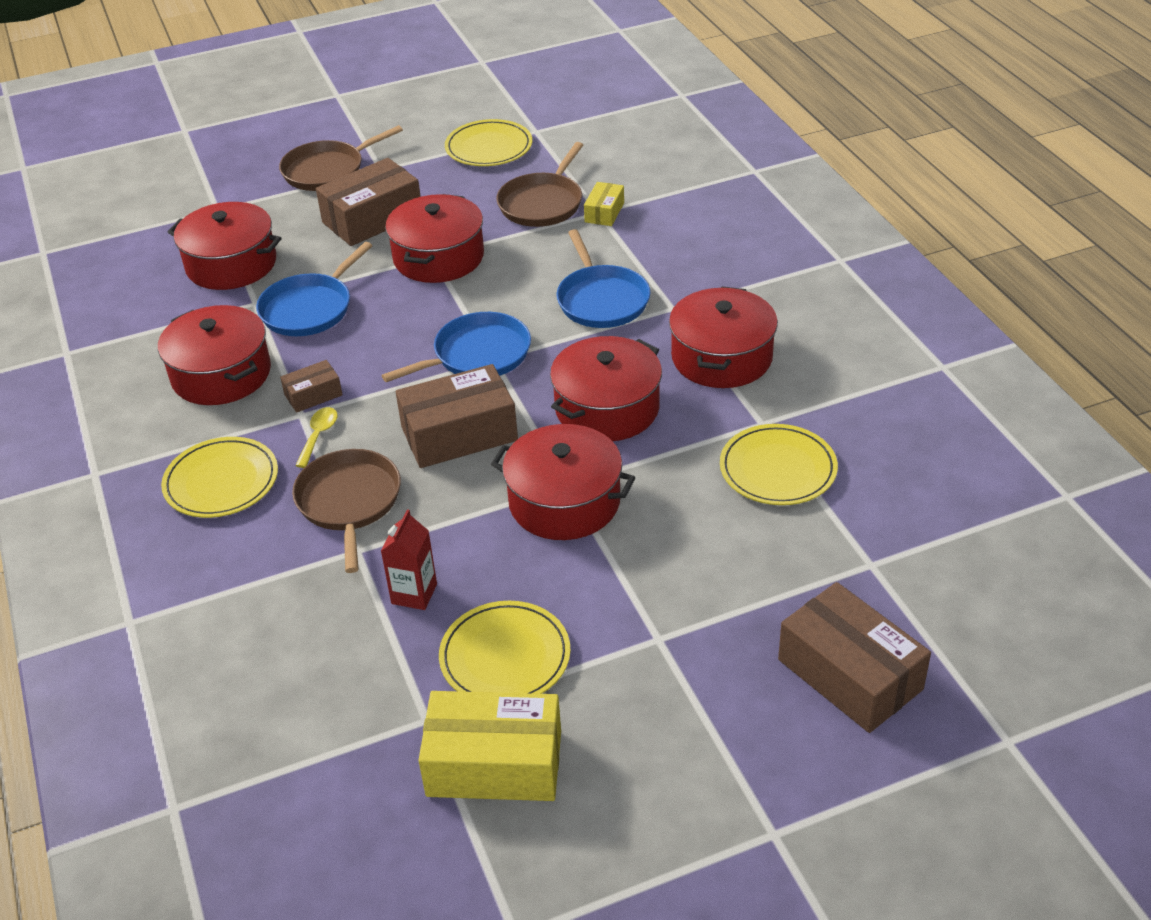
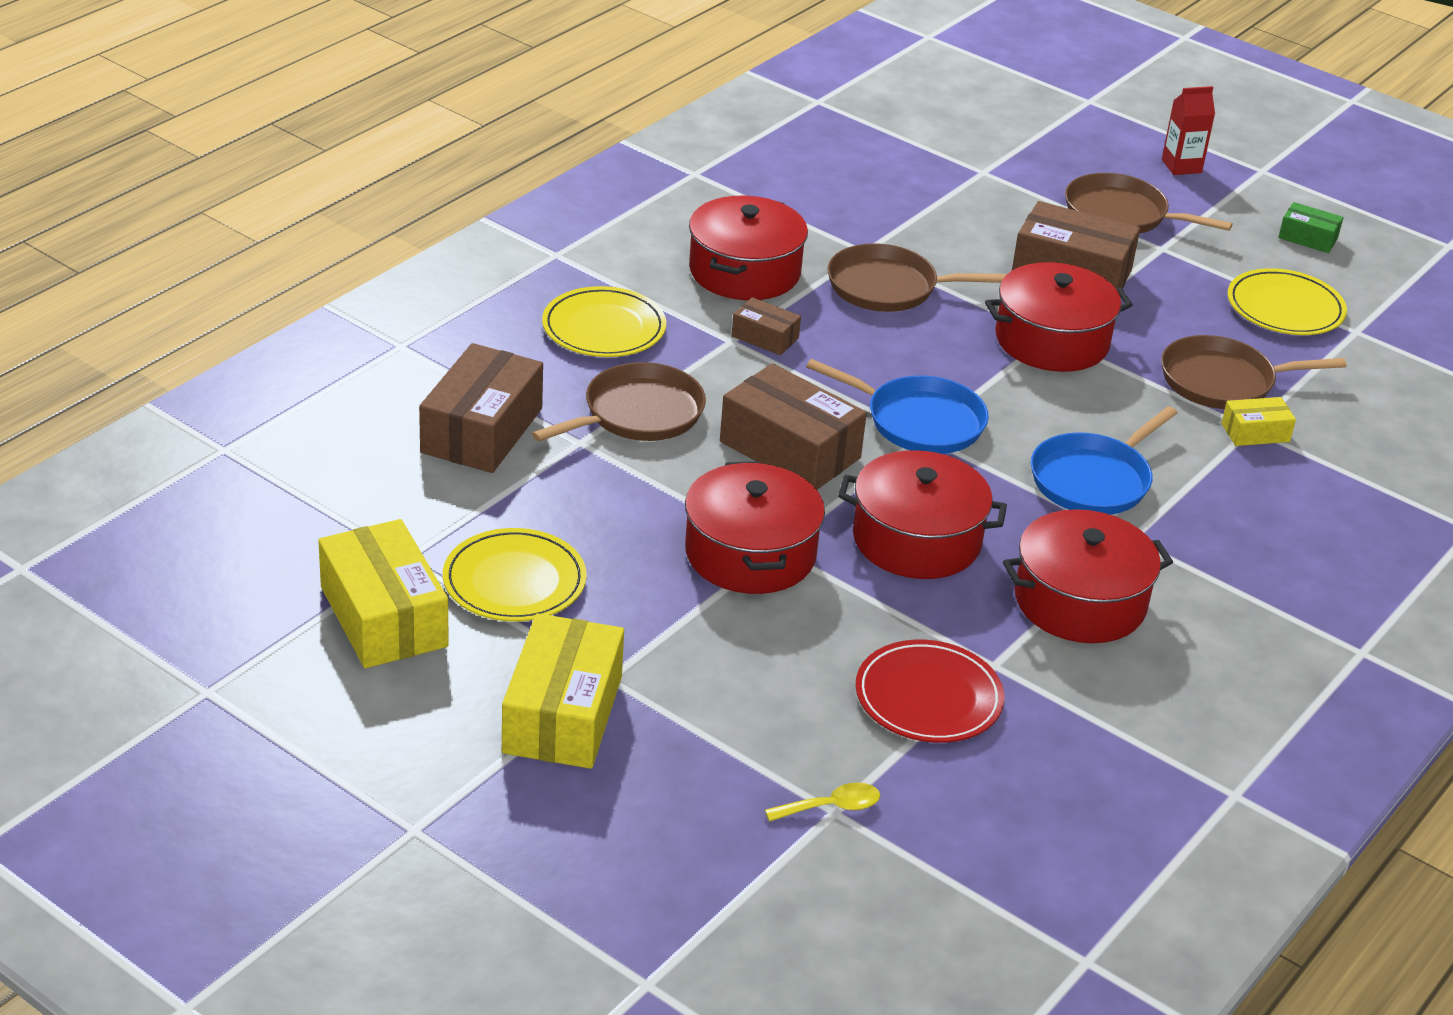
camera: 55 degrees right, 5 degrees down
(231, 264) = (908, 214): red pot -> none
(309, 309) = (888, 287): blue pan -> brown pan
(318, 435) = (712, 362): yellow spoon -> yellow spoon (831, 807)
(414, 594) = (552, 496): red carton -> red carton (1181, 166)
(425, 108) = (1308, 238): none -> green box
(685, 684) = (562, 714): none -> yellow box
(778, 469) = (928, 697): yellow plate -> red plate
(849, 674) = (658, 834): brown box -> brown box (482, 430)

